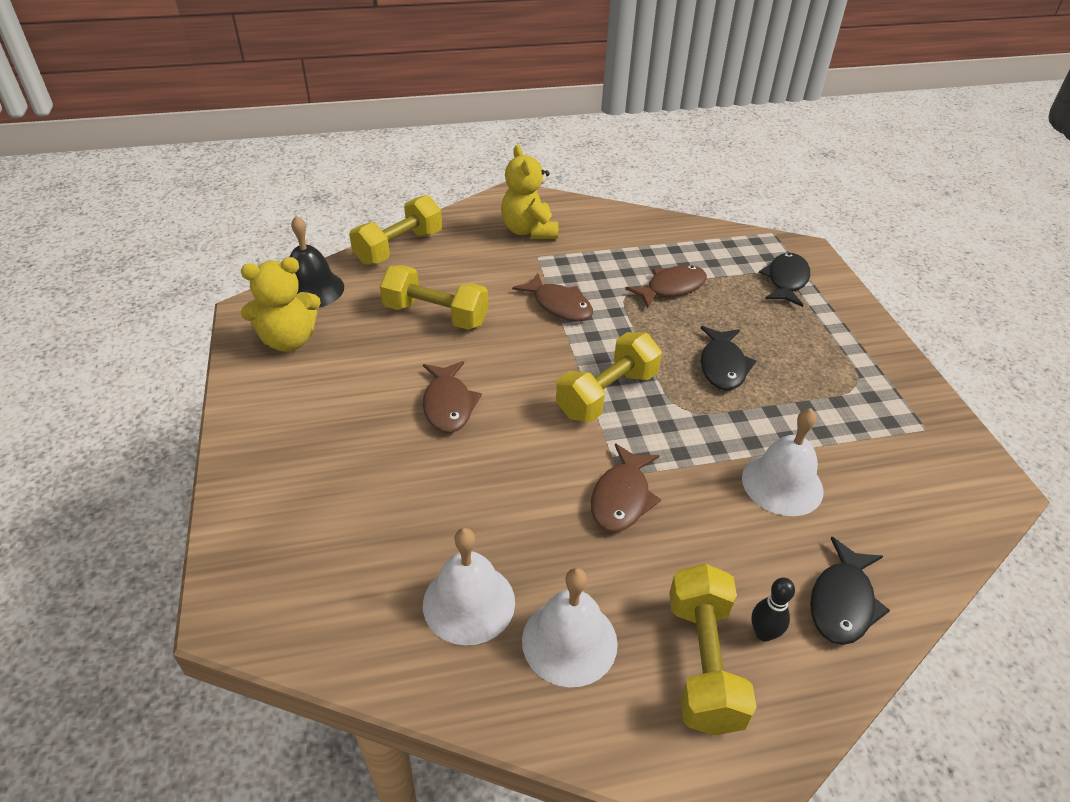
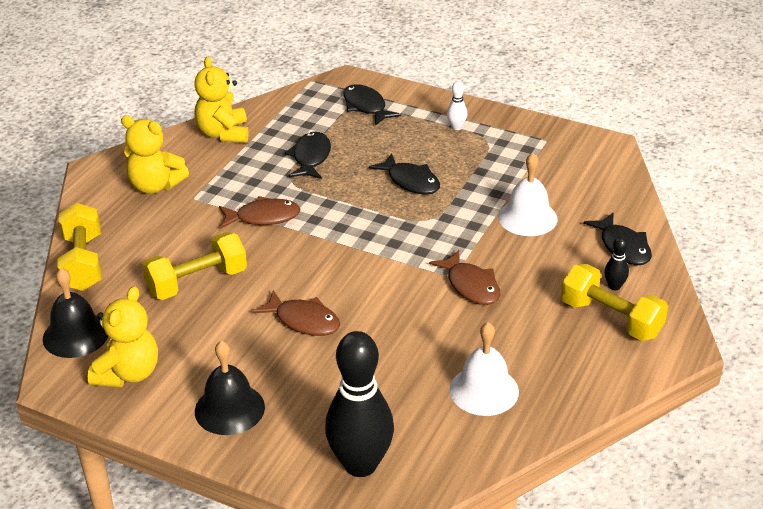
camera: 50 degrees left, 5 degrees down
(278, 559) = (360, 464): none -> black bowling pin
(290, 422) = (229, 409): none -> black bell
(569, 641) = (550, 362): white bell -> none
(607, 394) = (378, 244): yellow dumbbell -> none
(637, 227) = (223, 134): none -> yellow teddy bear
(671, 288) = (311, 157): brown fish -> black fish
(844, 352) = (456, 127): none -> white bowling pin

